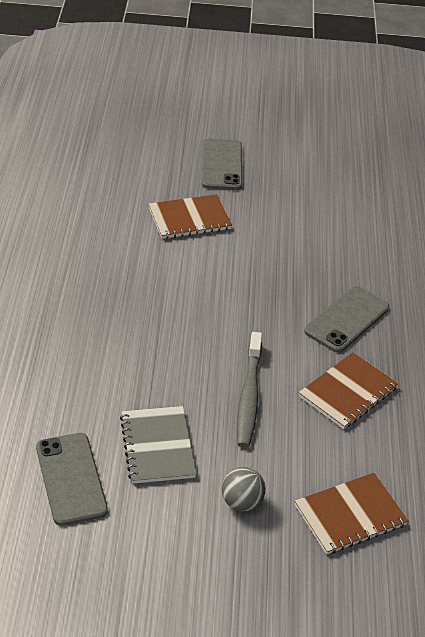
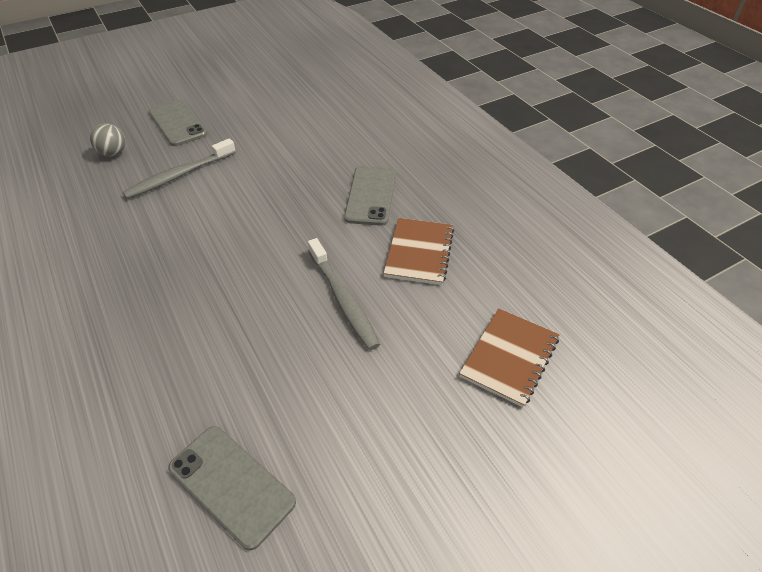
camera: 30 degrees left, 5 degrees up
(157, 446) = (296, 395): grey notebook -> none
(189, 219) = (179, 175): brown notebook -> grey toothbrush
(241, 502) = (413, 403): grey ball -> grey ball (113, 153)

